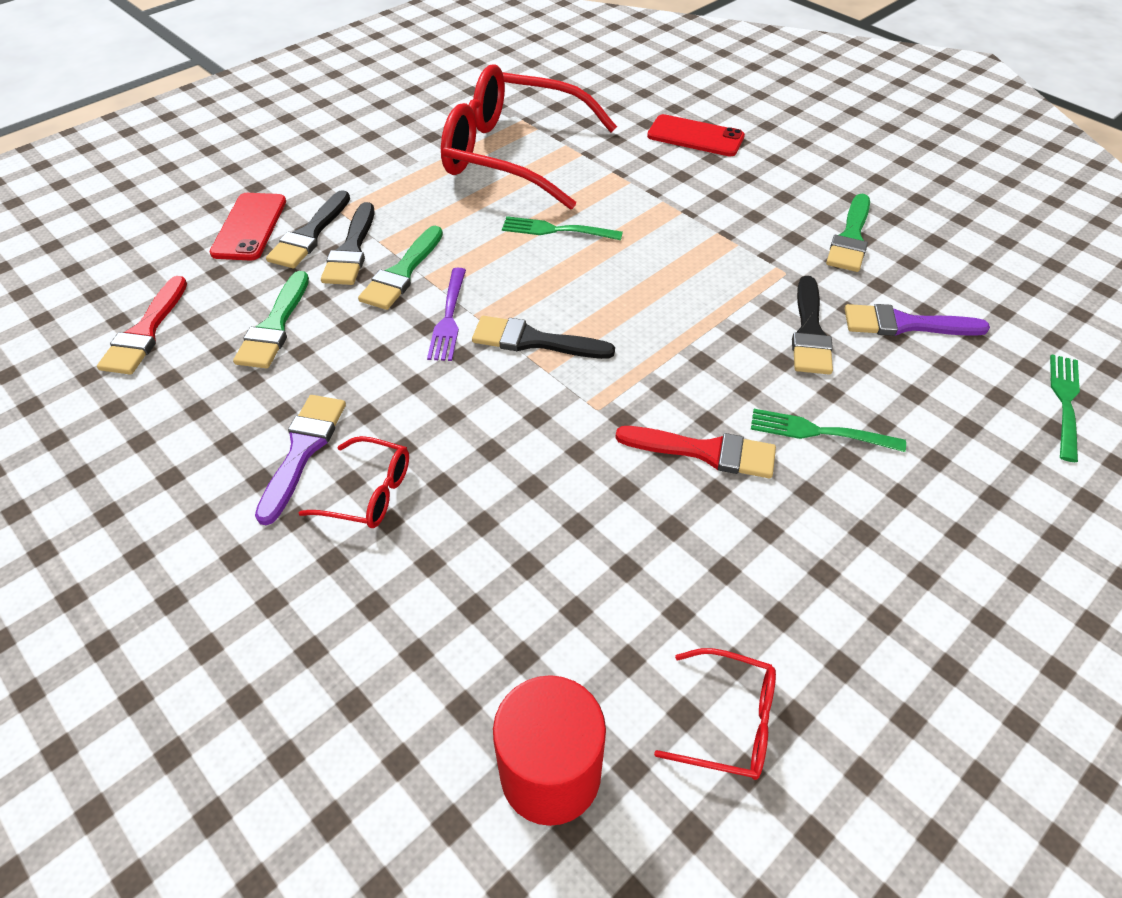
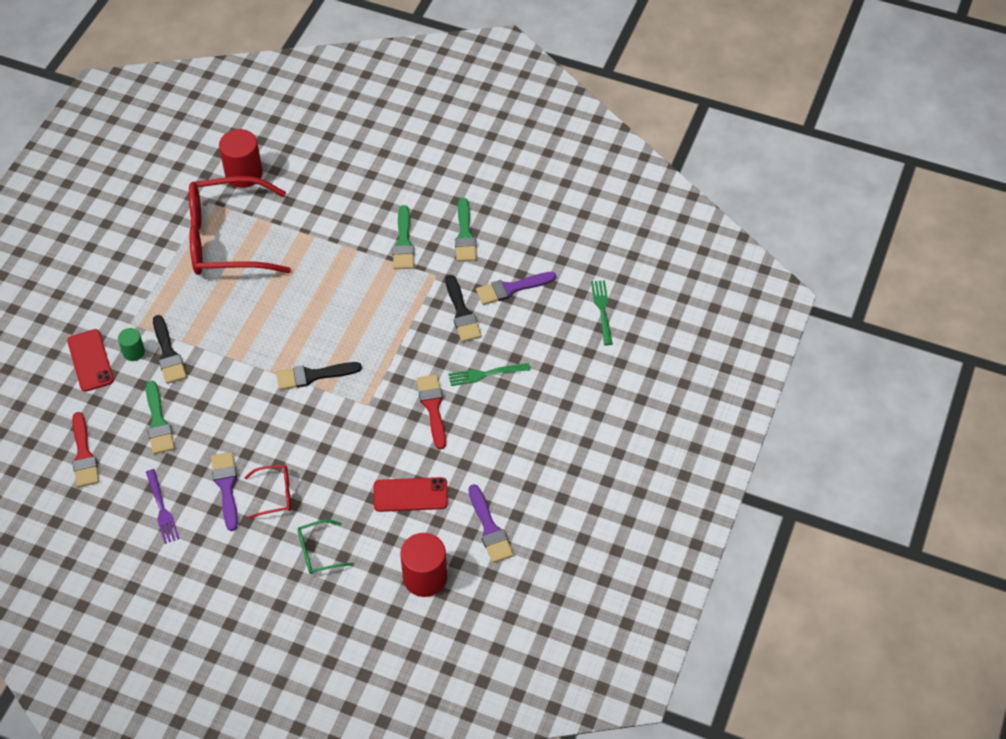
camera: 25 degrees left, 5 degrees up
(309, 235) = (134, 352): black brush -> green cylinder
(377, 625) = (318, 552): none -> green glasses
(402, 273) = (210, 358): green brush -> green brush (403, 243)
(449, 318) = (256, 379): purple fork -> purple fork (162, 509)
(556, 230) = (287, 292): green fork -> none
(575, 101) = (244, 174): none -> red cylinder
(695, 136) = (340, 180): red phone -> red phone (410, 495)
(705, 452) = (433, 407): red brush -> red brush turned 90 degrees counterclockwise
(729, 722) = (489, 528): red glasses -> purple brush

